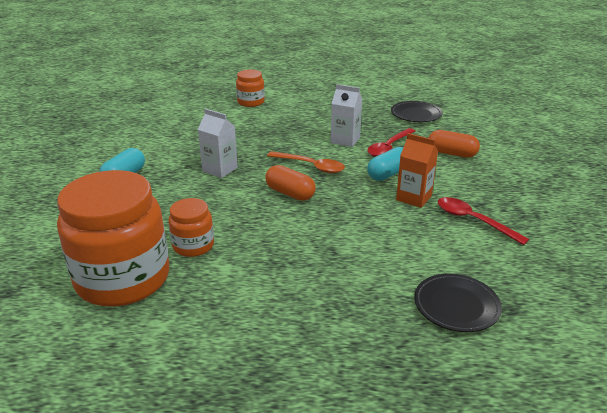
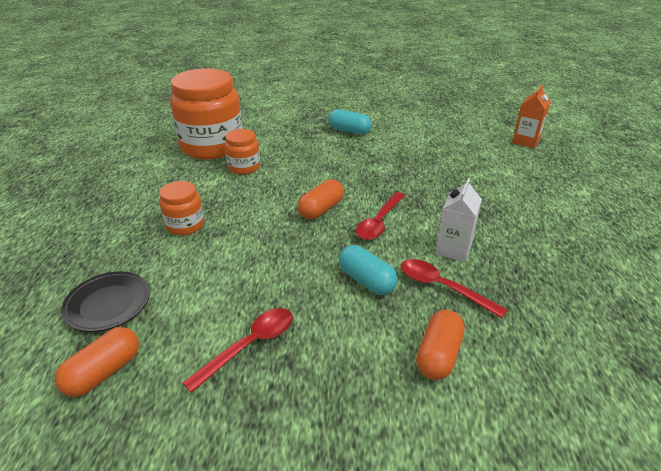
camera: 90 degrees right, 5 degrees up
(220, 169) = (366, 170): white carton -> none
(251, 102) = (537, 179): orange jar -> orange jar (185, 225)
(311, 166) = (379, 222): orange spoon -> red spoon
(414, 198) = (308, 297): orange carton -> orange carton (525, 141)
(416, 115) = (575, 330): black plate -> none
(532, 289) = (104, 372): none -> orange capsule

